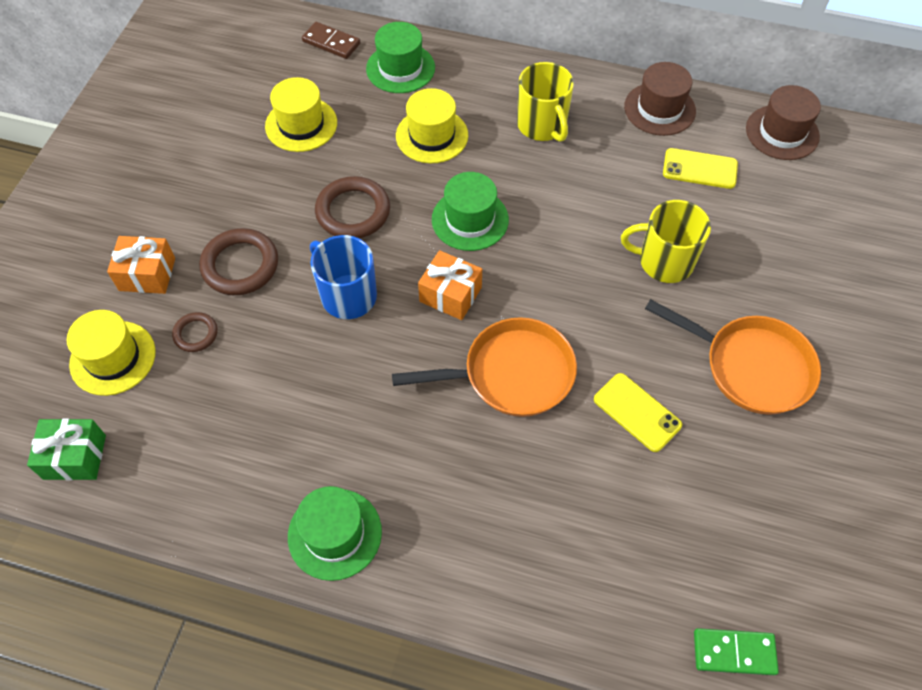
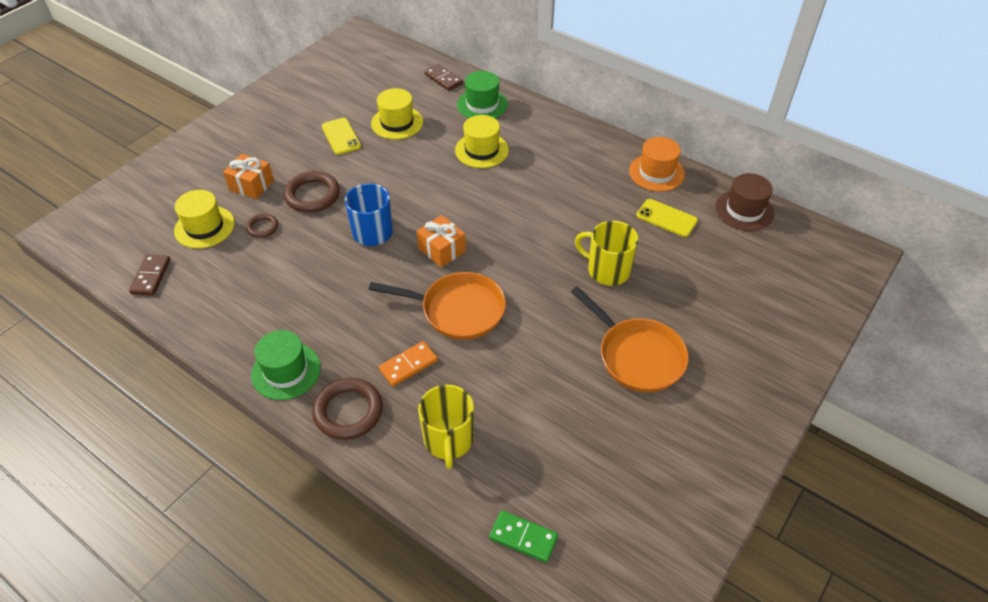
camera: 20 degrees right, 10 degrees down
(75, 457) = (151, 276): green gift -> brown domino
(353, 211) = (403, 182): brown ring -> brown ring (348, 411)
(470, 219) = (480, 208): green hat -> none
(488, 471) = (408, 365): none -> orange domino
(542, 125) = (563, 162): yellow mug -> yellow mug (448, 440)
(637, 412) = (535, 360): yellow phone -> yellow phone (341, 136)
(659, 109) = (656, 172): brown hat -> orange hat

